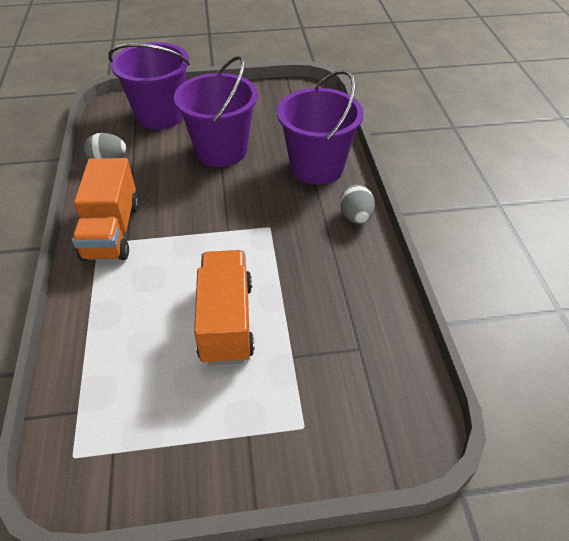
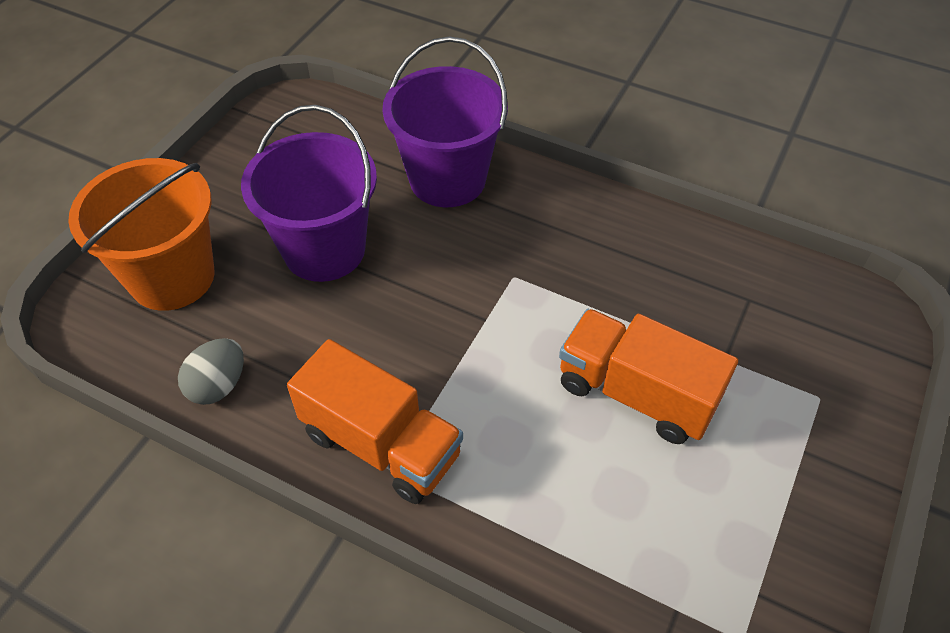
camera: 55 degrees left, 5 degrees up
(160, 115) = (172, 277): purple bucket -> orange bucket
(355, 217) = (561, 195): grey egg -> none

